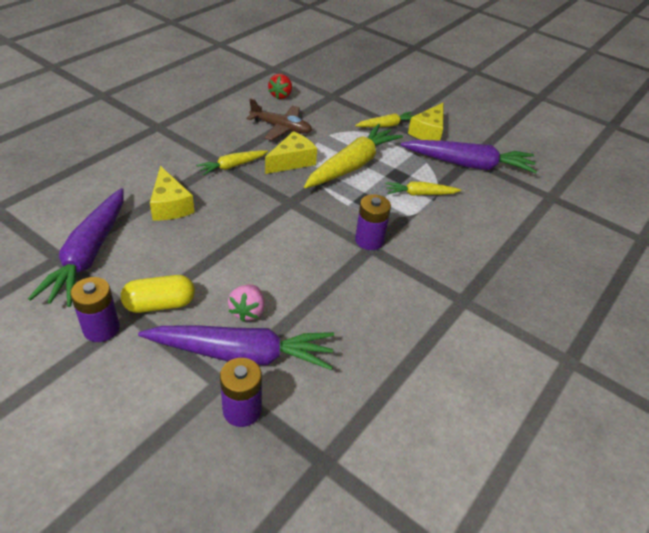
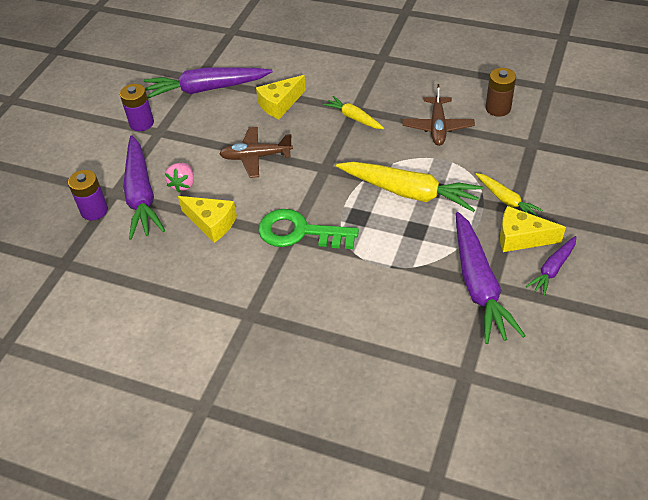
camera: 80 degrees right, 5 degrees up
(160, 304) = (172, 140): yellow capsule -> none
(242, 243) = (256, 157): none -> brown plane
(248, 311) = (183, 184): pink strawberry -> pink strawberry turned 75 degrees counterclockwise
(280, 95) = (498, 108): red strawberry -> brown battery
(292, 161) = (387, 151): yellow cheese -> yellow cheese (211, 223)
(369, 240) = (299, 232): purple battery -> green key
(420, 194) = (394, 254): yellow carrot -> none
(463, 130) = (552, 269): none -> purple carrot

